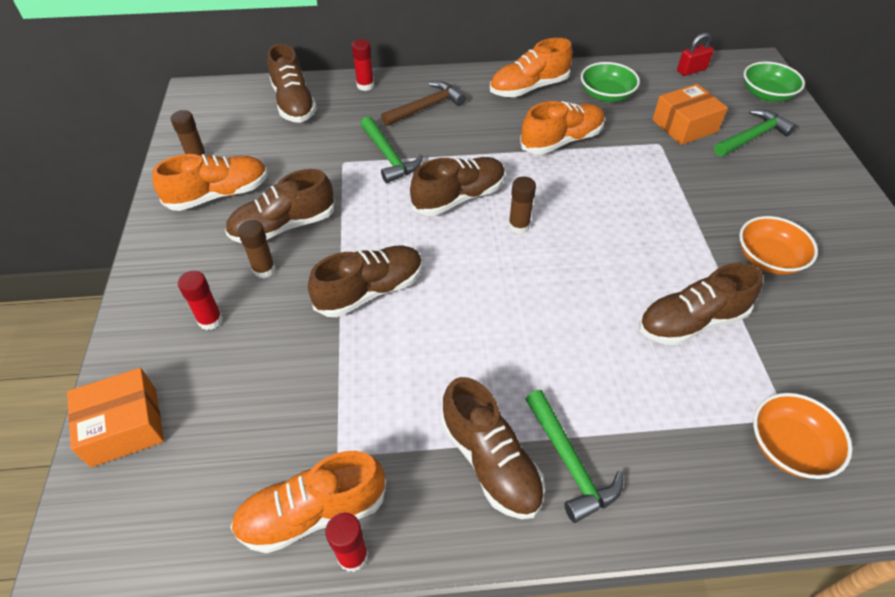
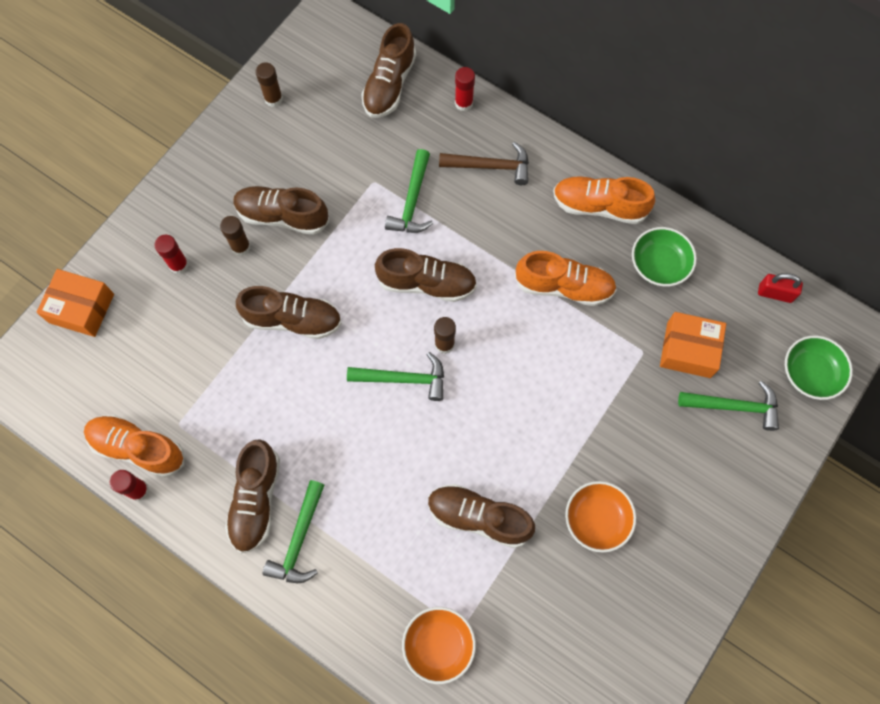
camera: 40 degrees right, 20 degrees up
(219, 195) = (262, 150): orange shoe -> none
(515, 269) = (404, 379): none -> green hammer

